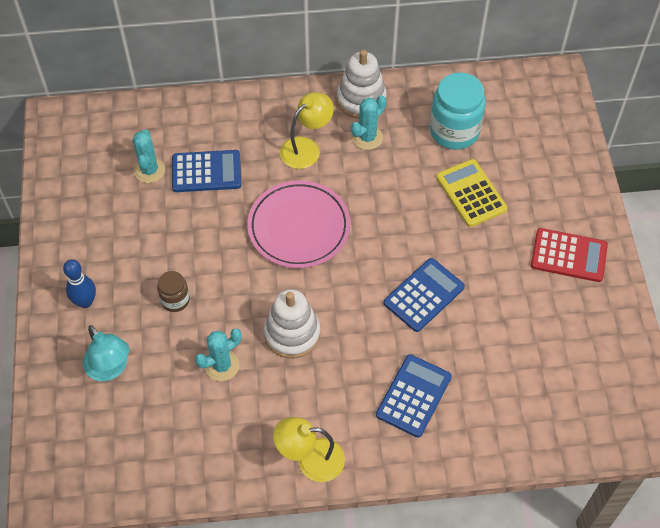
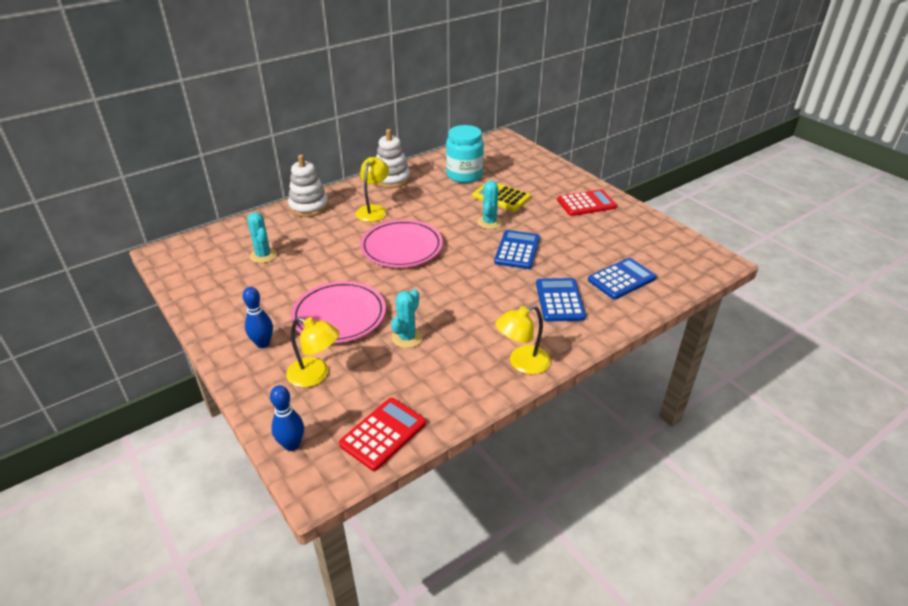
camera: 30 degrees left, 20 degrees down
(47, 440) = (292, 445): none -> blue bowling pin
(110, 369) = (315, 375): turquoise lamp -> yellow lamp
(129, 472) = (383, 434): none -> red calculator
(175, 300) = (339, 315): brown jar -> pink plate
(206, 172) = (309, 242): blue calculator -> blue calculator (621, 279)
(292, 333) = (445, 301): white stacking toy -> white stacking toy (309, 207)
(367, 137) = (411, 193): turquoise cactus -> turquoise cactus (489, 222)

